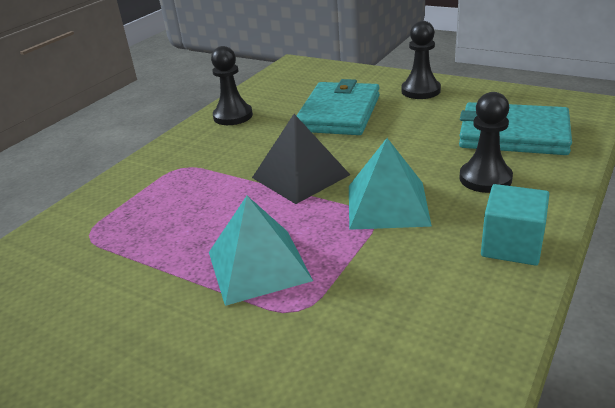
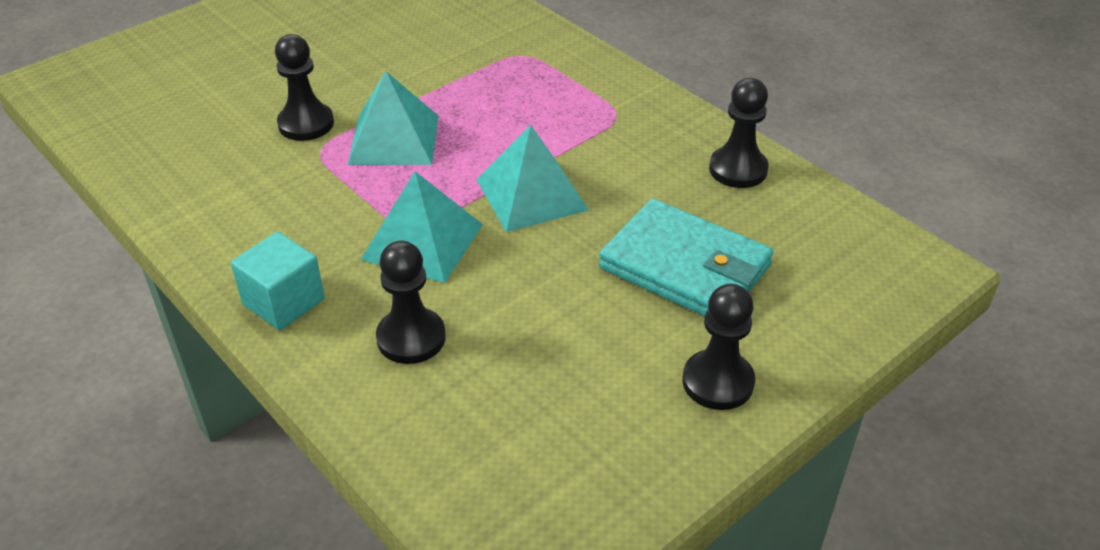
camera: 105 degrees right, 10 degrees up
(255, 341) = (306, 124): none -> black pawn
(300, 176) = (531, 194): black pyramid -> turquoise pyramid
(513, 134) = (497, 420): turquoise wallet -> none

